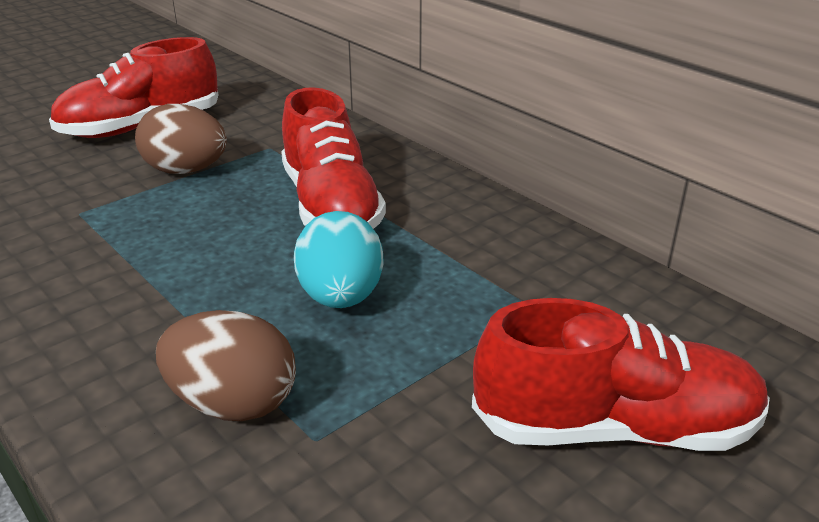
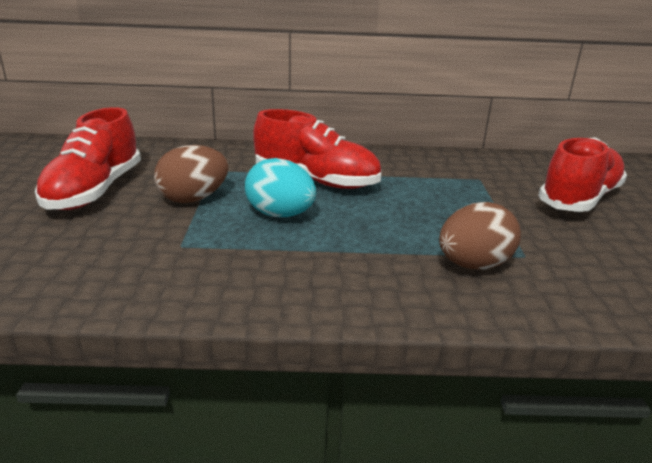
camera: 50 degrees left, 5 degrees down
(341, 297) = (412, 210): turquoise egg -> turquoise egg (280, 214)

